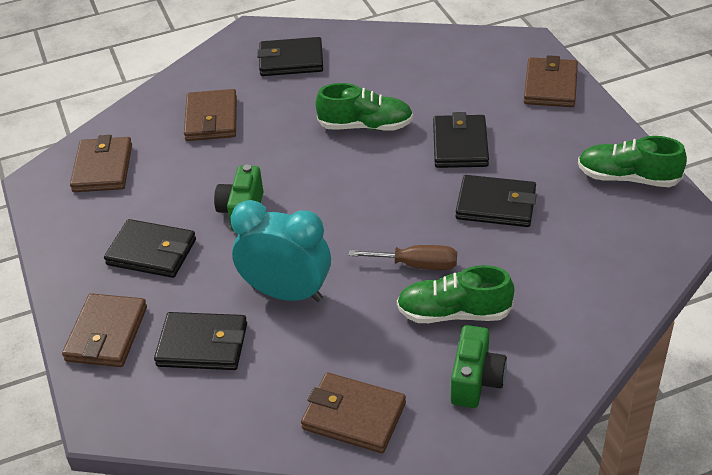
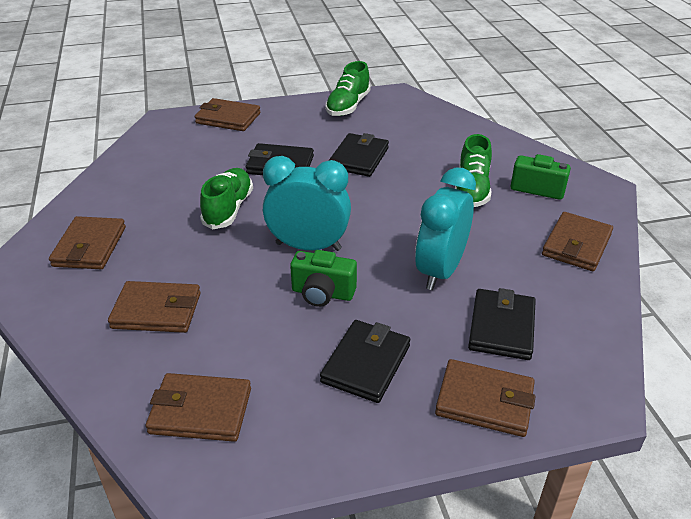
camera: 85 degrees left, 5 degrees down
(291, 60) = (90, 246): black wallet -> brown wallet
(313, 191) = (308, 246): none -> turquoise clock
(417, 265) = (418, 200): brown screwdriver -> none

